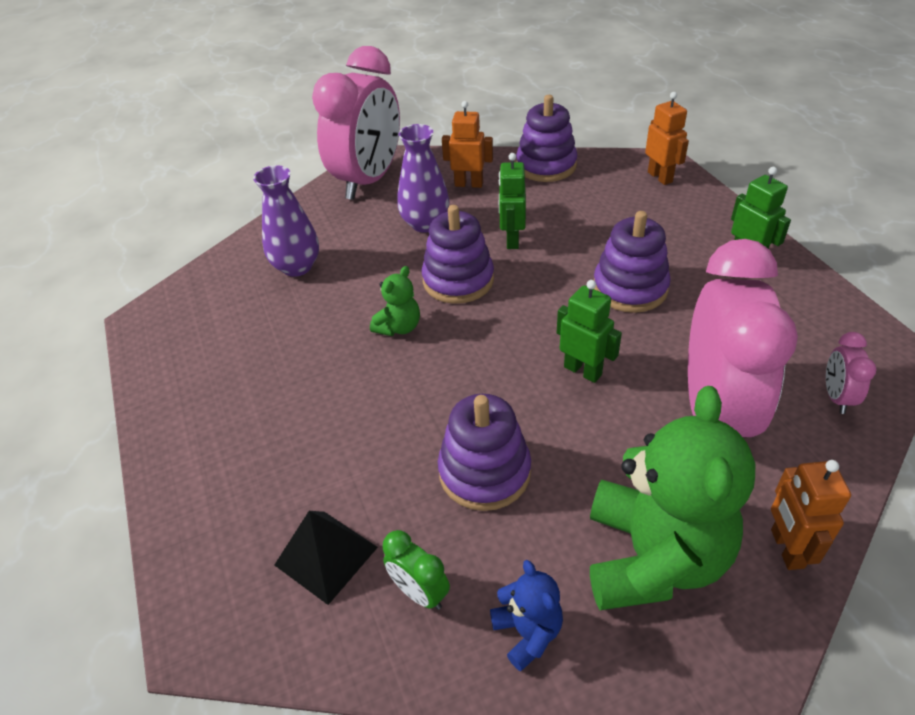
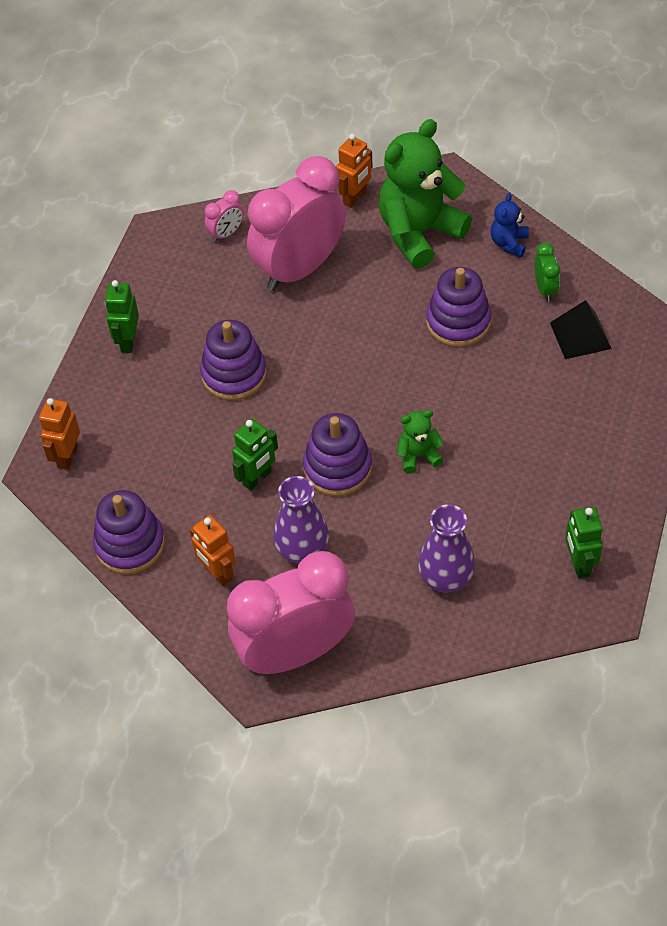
camera: 140 degrees left, 10 degrees up
(583, 371) = (337, 340): green robot -> green robot (579, 564)

